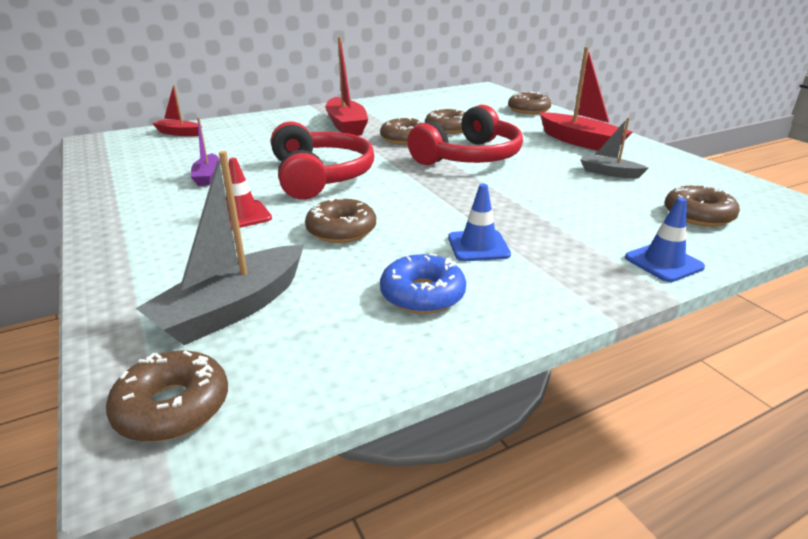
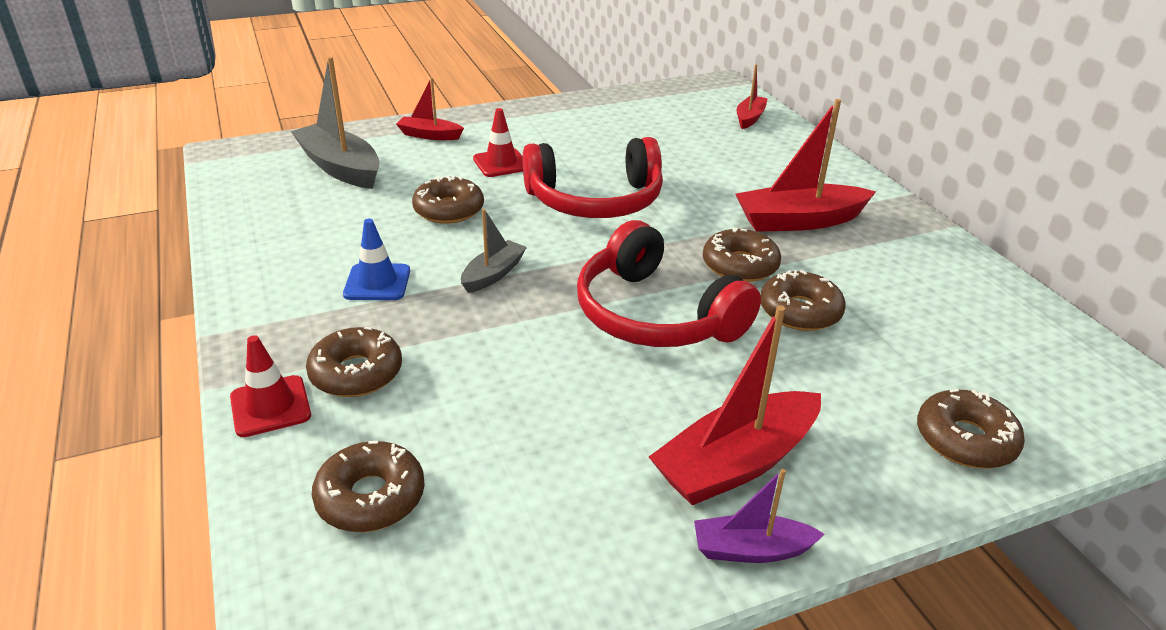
camera: 95 degrees right, 5 degrees up
(152, 261) = (429, 135): none -> red boat
(173, 407) = (248, 157): brown donut -> brown donut (356, 373)
(207, 176) = (605, 142): purple boat -> purple boat (751, 549)
(422, 294) = (309, 243): blue donut -> none
(609, 173) = (565, 451): grey boat -> grey boat (493, 274)
(663, 262) = (270, 406): blue traffic cone -> red traffic cone

